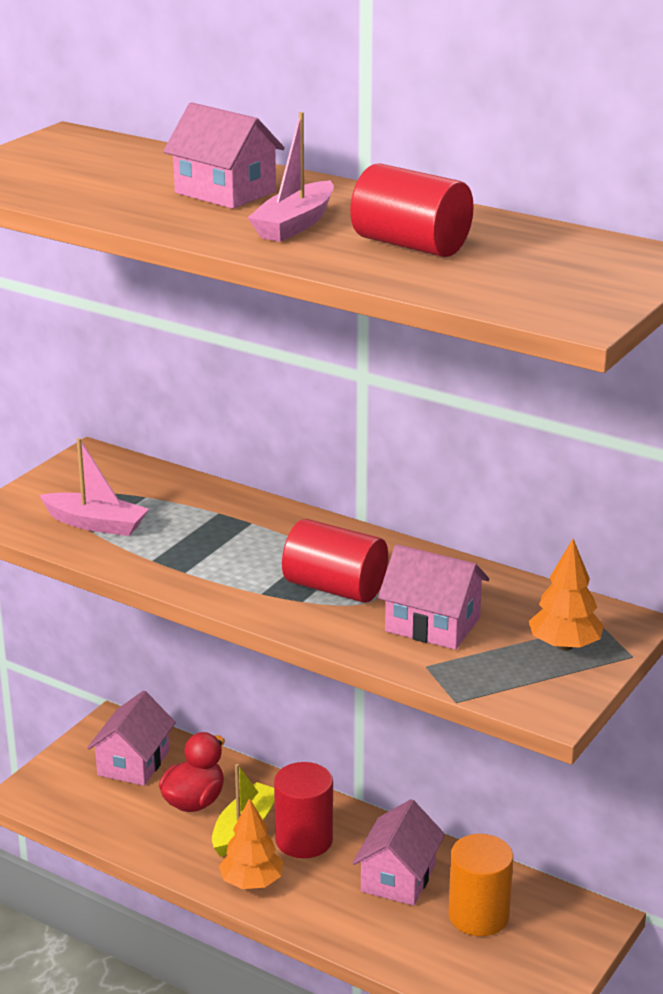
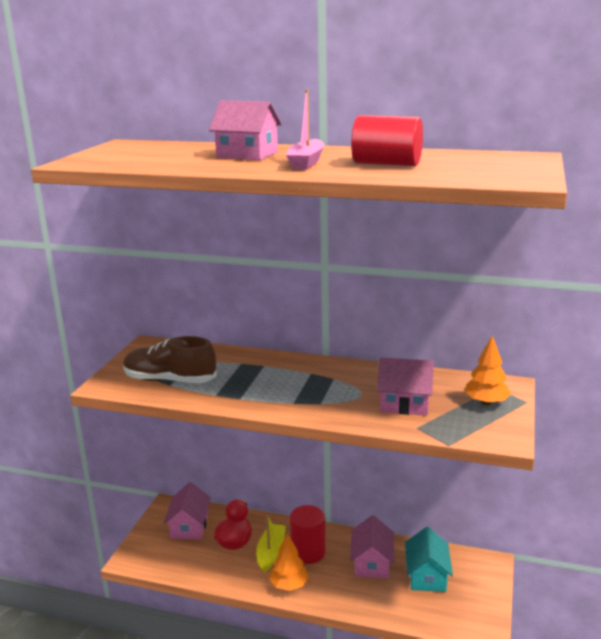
camera: 15 degrees left, 5 degrees down
(96, 524) = (170, 380): pink boat -> brown shoe
(335, 588) = (335, 393): red cylinder -> none
(478, 915) = (427, 576): orange cylinder -> turquoise house

